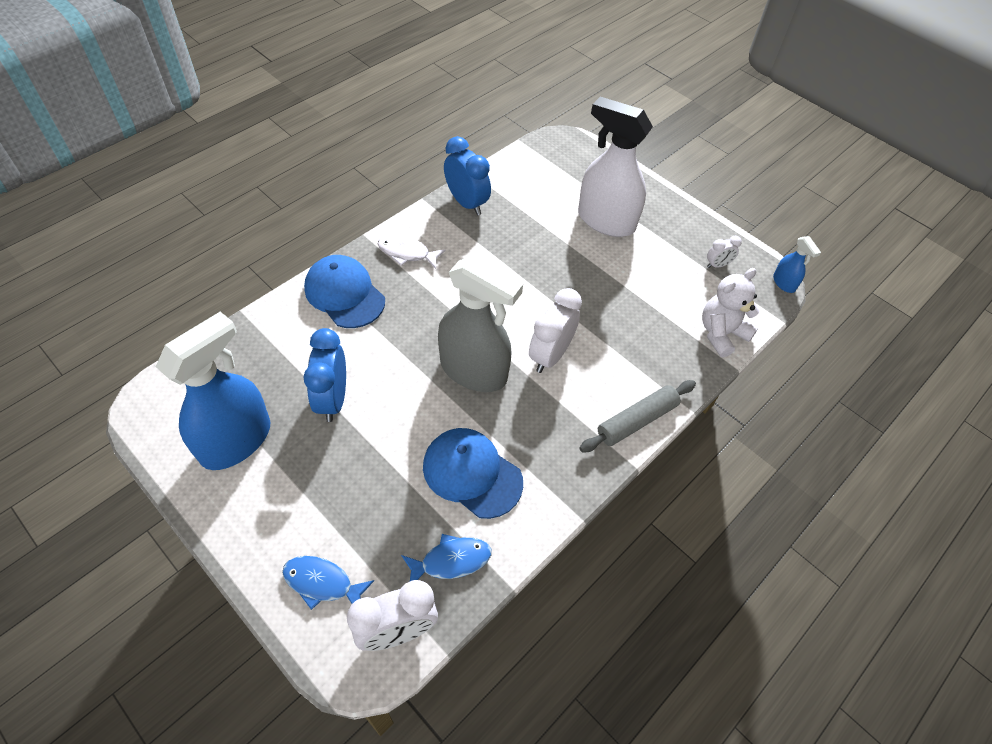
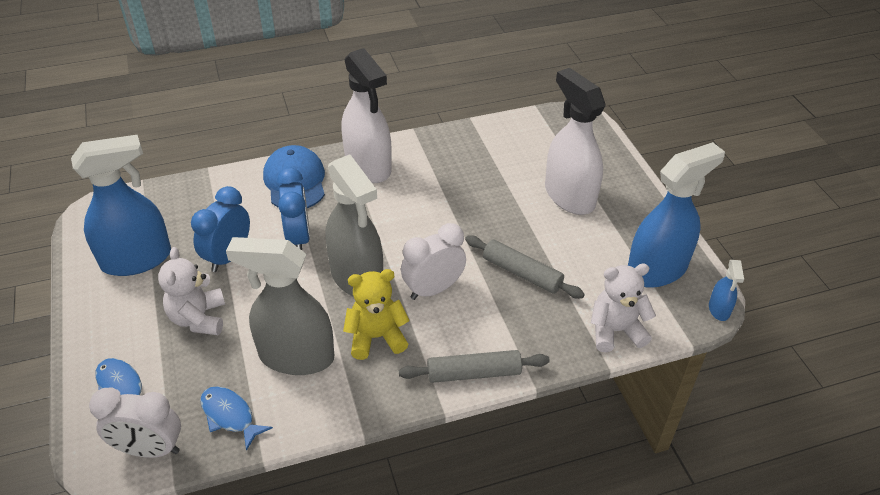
camera: 30 degrees right, 10 degrees down
(349, 476) = (198, 318): none -> white teddy bear
(407, 253) = (368, 166): white fish -> white spray bottle
(451, 560) = (230, 416): blue fish -> blue fish turned 150 degrees counterclockwise
(467, 203) = (449, 143): blue clock -> blue clock (298, 238)
(472, 473) = (296, 356): blue cap -> grey spray bottle
(532, 423) = (376, 337): none -> yellow teddy bear
(614, 310) = (522, 273): none -> grey rolling pin
(717, 265) = (657, 269): white clock -> blue spray bottle

